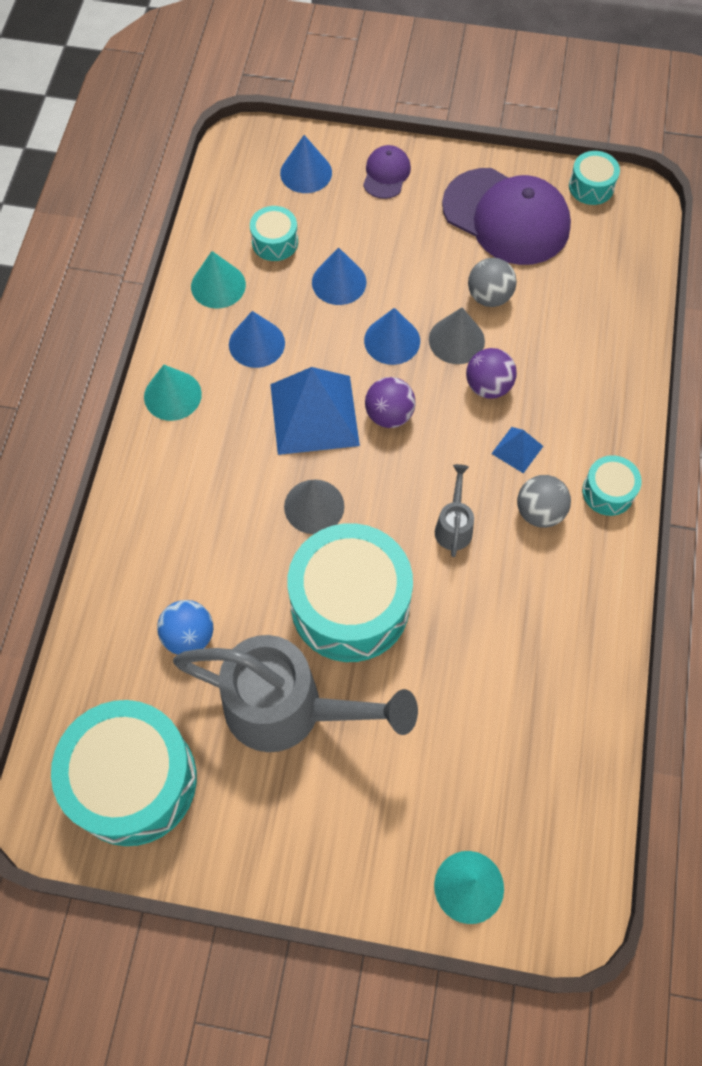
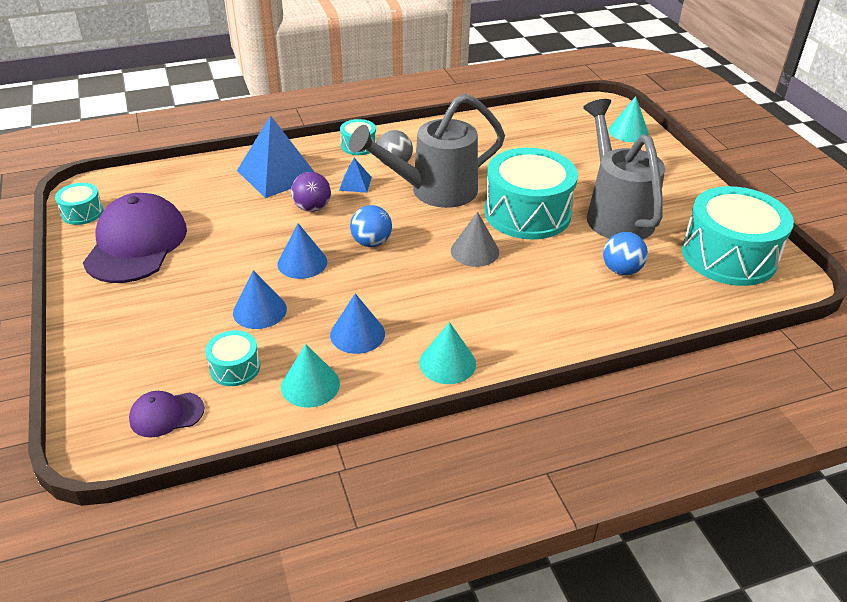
camera: 120 degrees left, 25 degrees down
(306, 172) = (131, 381): blue cone -> none
(314, 414) = (400, 278): blue pyramid -> blue pyramid (277, 174)
(386, 174) = (112, 326): purple cap -> purple cap (166, 414)
(389, 415) = (371, 242): purple ball -> blue ball
(454, 526) = (434, 191): grey watering can -> grey watering can, size x2.36
(456, 340) = (280, 233): grey cone -> none
(489, 296) = (227, 230): grey ball -> none

